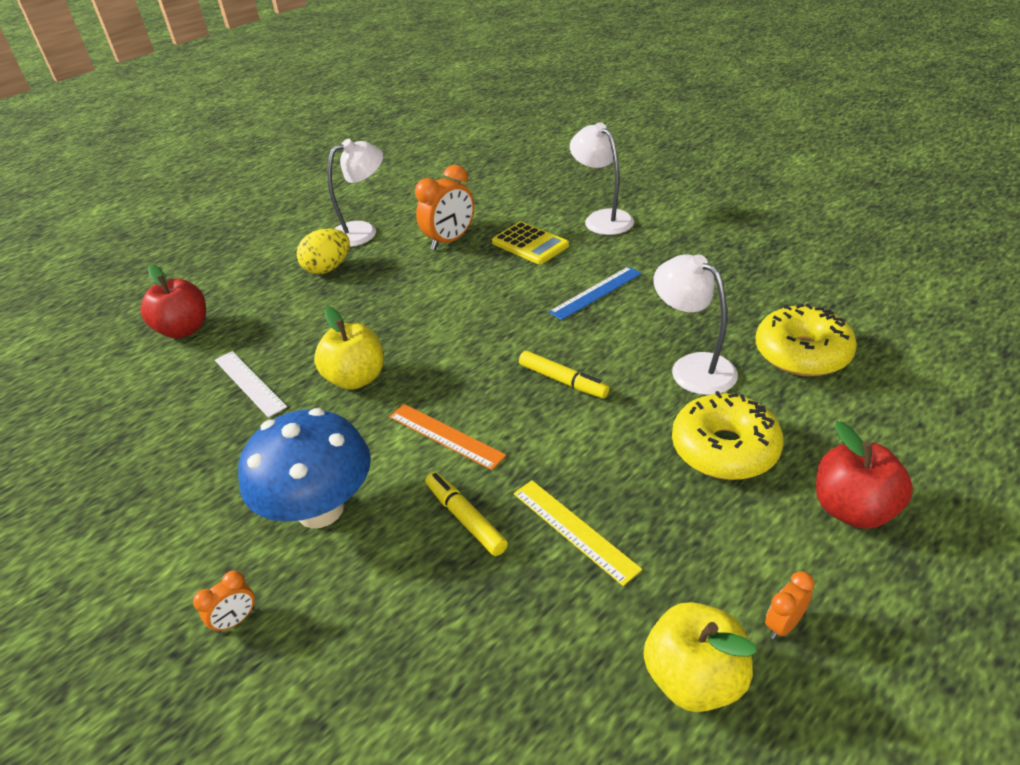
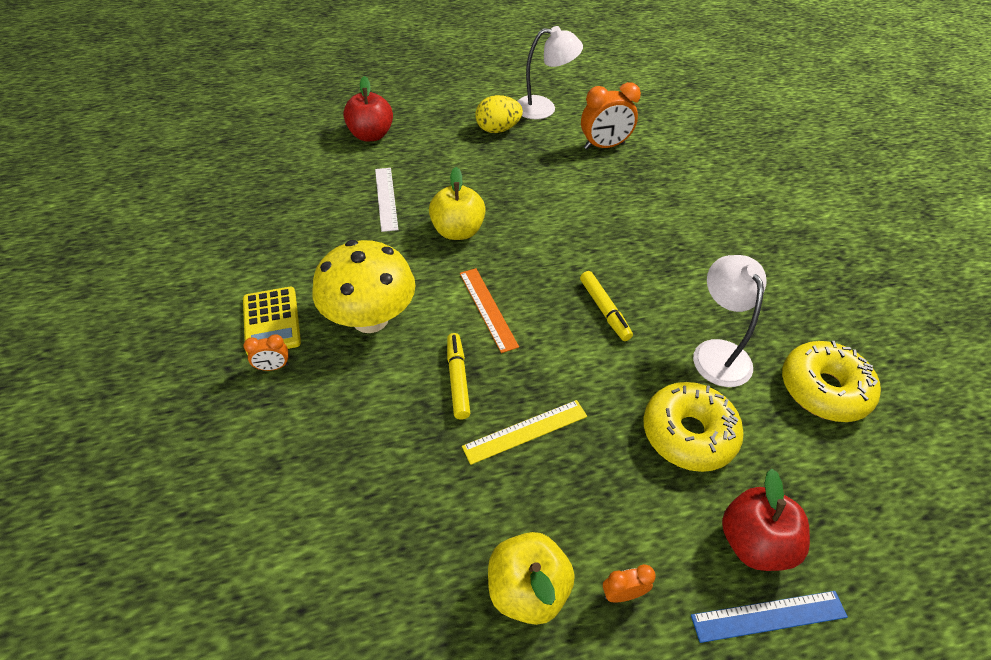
camera: 25 degrees right, 10 degrees up
(320, 509) = (370, 319): blue mushroom -> yellow mushroom
(530, 244) = (665, 178): yellow calculator -> yellow calculator (271, 321)
(574, 530) = (525, 431): yellow ruler -> yellow ruler turned 75 degrees clockwise
(596, 293) = (687, 247): blue ruler -> blue ruler (768, 616)
(602, 218) = (745, 181): white lamp -> none

